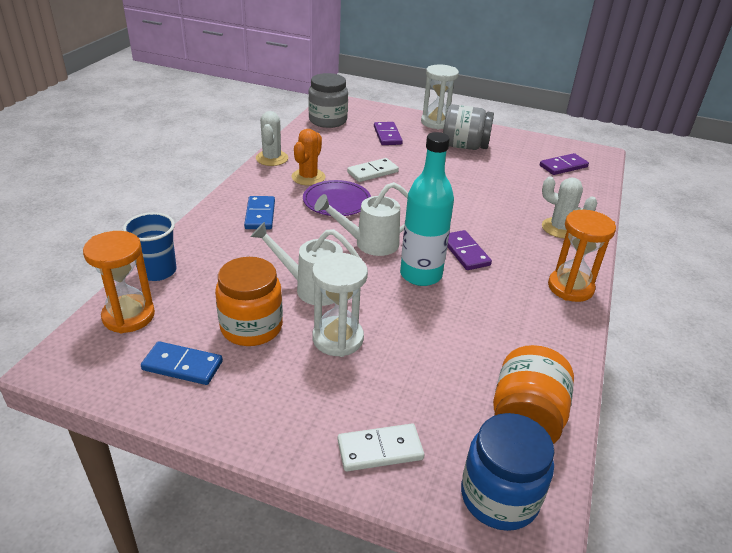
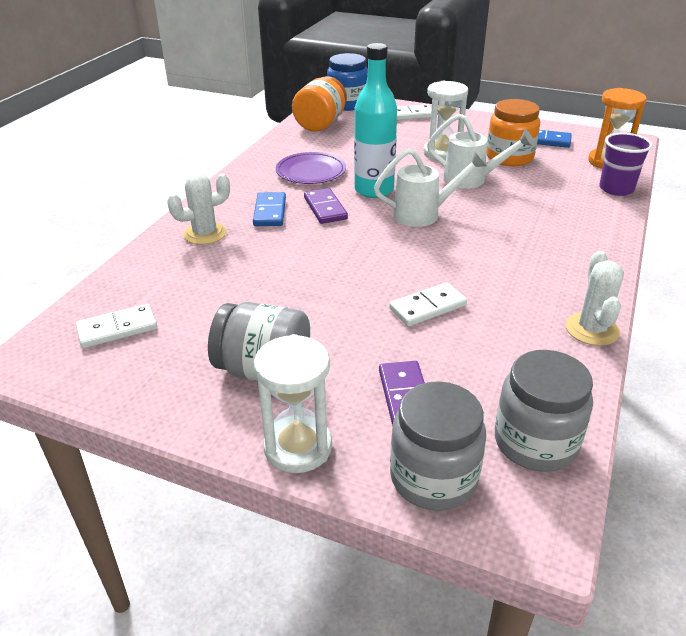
camera: 175 degrees left, 0 degrees up
(157, 271) = (616, 189): blue cup -> purple cup
(260, 215) = (555, 241): blue domino -> blue domino (270, 212)
(308, 177) = (520, 295): orange cactus -> none
(336, 201) = (470, 260): purple plate -> purple plate (311, 171)
(375, 113) = (433, 478): none -> grey jar
(560, 228) = (205, 234): white cactus -> white cactus turned 60 degrees counterclockwise
(563, 166) = (117, 329): purple domino -> white domino
(570, 287) = (238, 183): orange hourglass -> none

